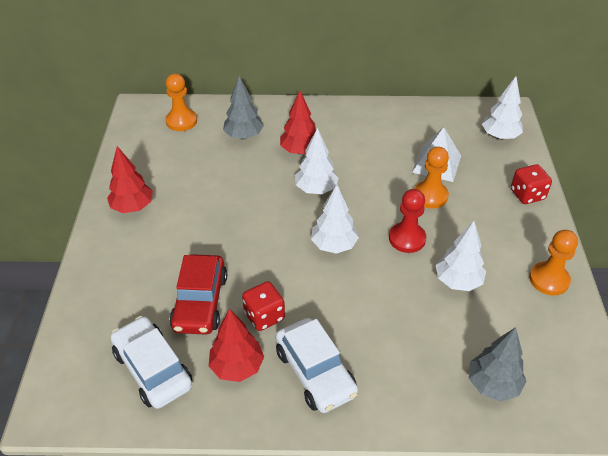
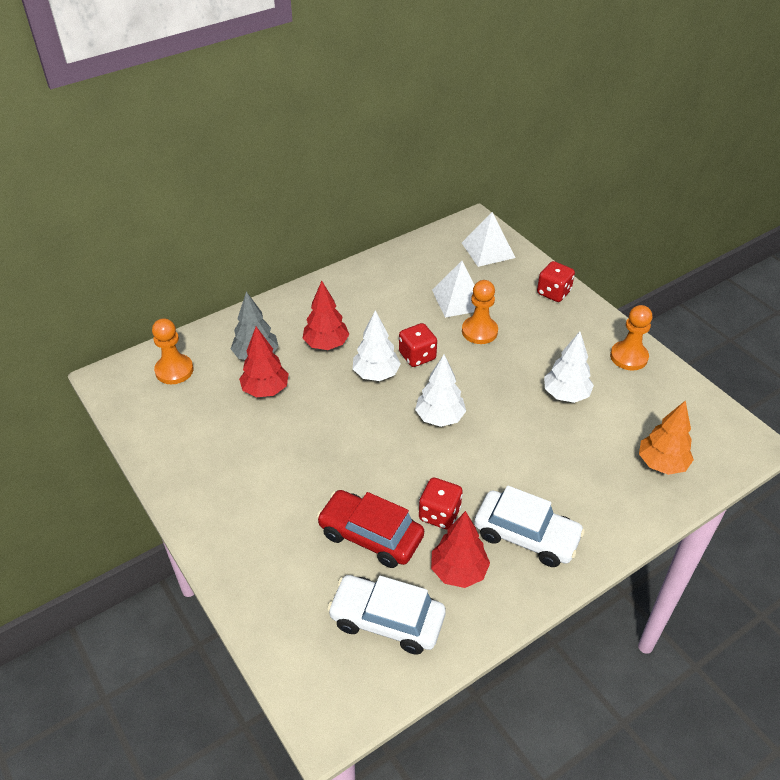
camera: 35 degrees left, 0 degrees up
(133, 207) = (211, 483): red tree -> red tree (265, 390)
(200, 302) = (370, 535): red car -> red car turned 150 degrees clockwise
(361, 191) = (417, 356): none -> red dice
(407, 239) = (494, 379): red pawn -> none
(493, 385) = (661, 464): grey tree -> orange tree
(499, 136) = (488, 250): white tree -> white pyramid

